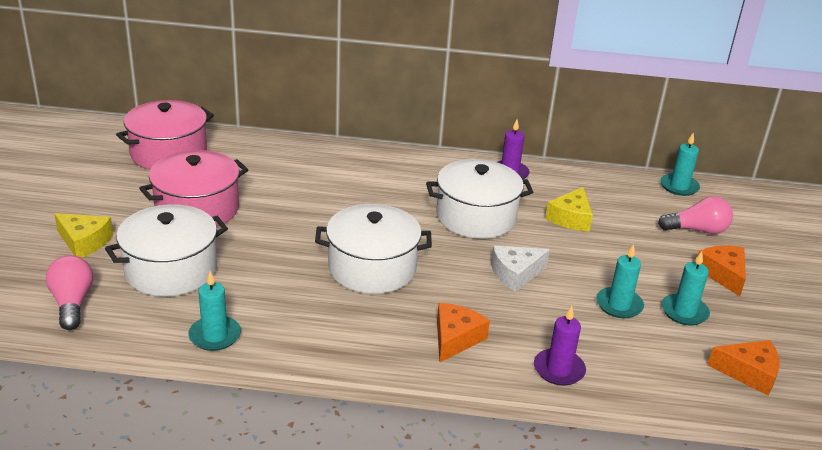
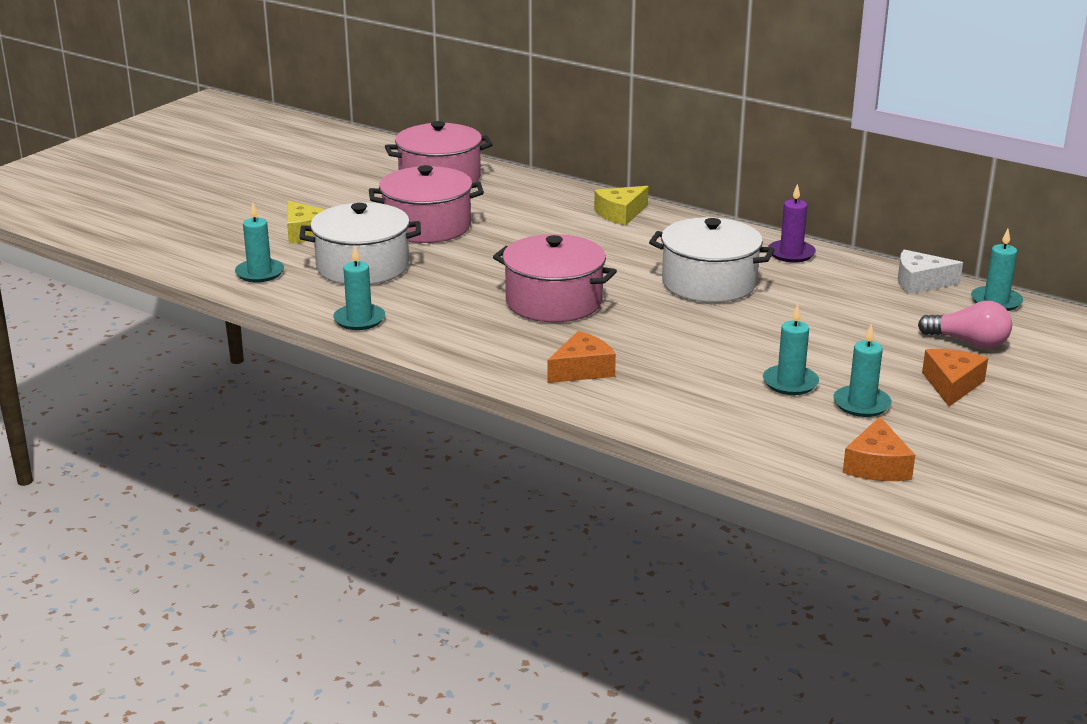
camera: 30 degrees right, 5 degrees down
(72, 303) = (260, 273): pink light bulb -> turquoise candle
(372, 268) = (554, 302): white pot -> pink pot
(515, 274) = (701, 336): white cheese -> white cheese (920, 282)
(559, 369) = (663, 415): purple candle -> none
(571, 218) = (820, 304): yellow cheese -> yellow cheese (620, 214)
(749, 373) = (877, 465): orange cheese -> orange cheese turned 60 degrees clockwise

